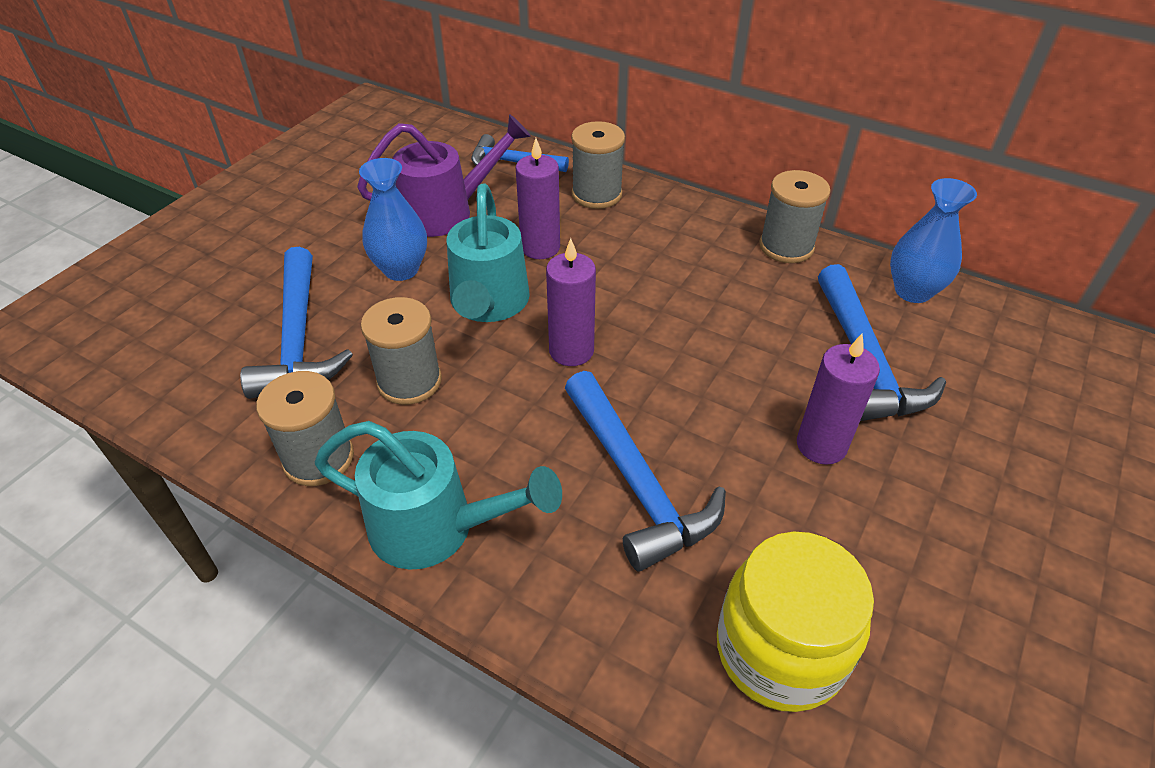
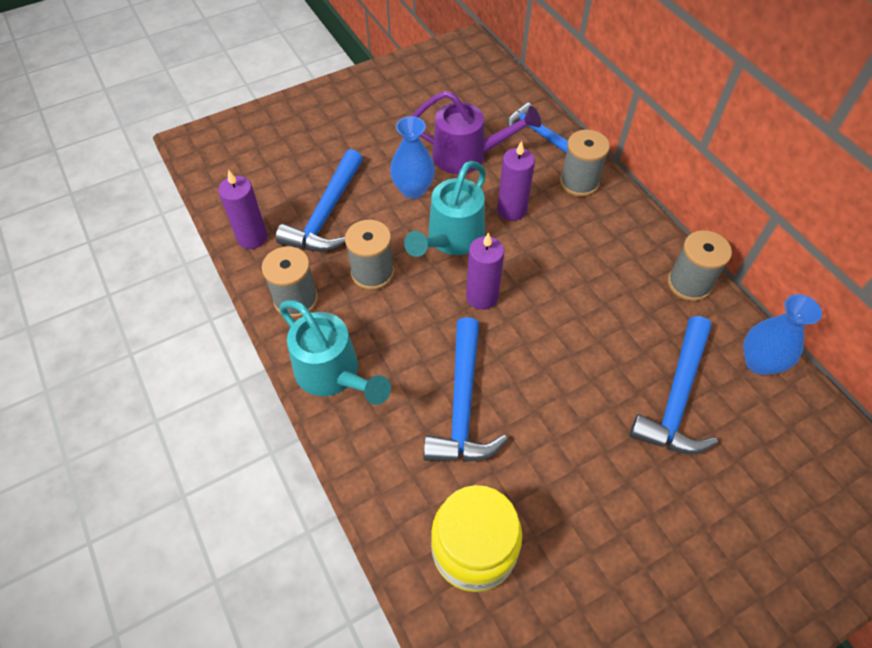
camera: 30 degrees right, 10 degrees up
(821, 445) = (597, 441): purple candle -> purple candle (252, 238)

